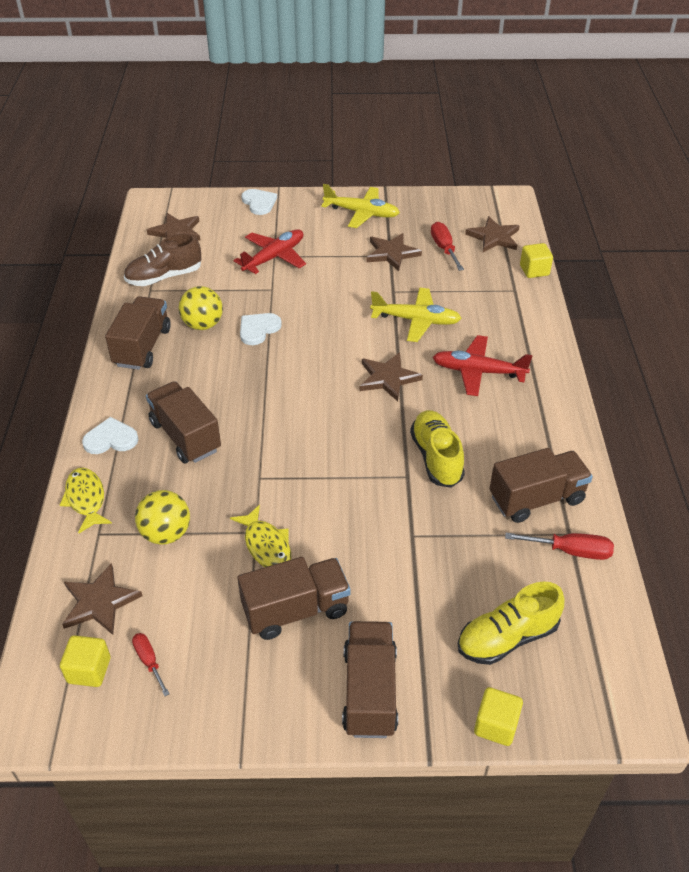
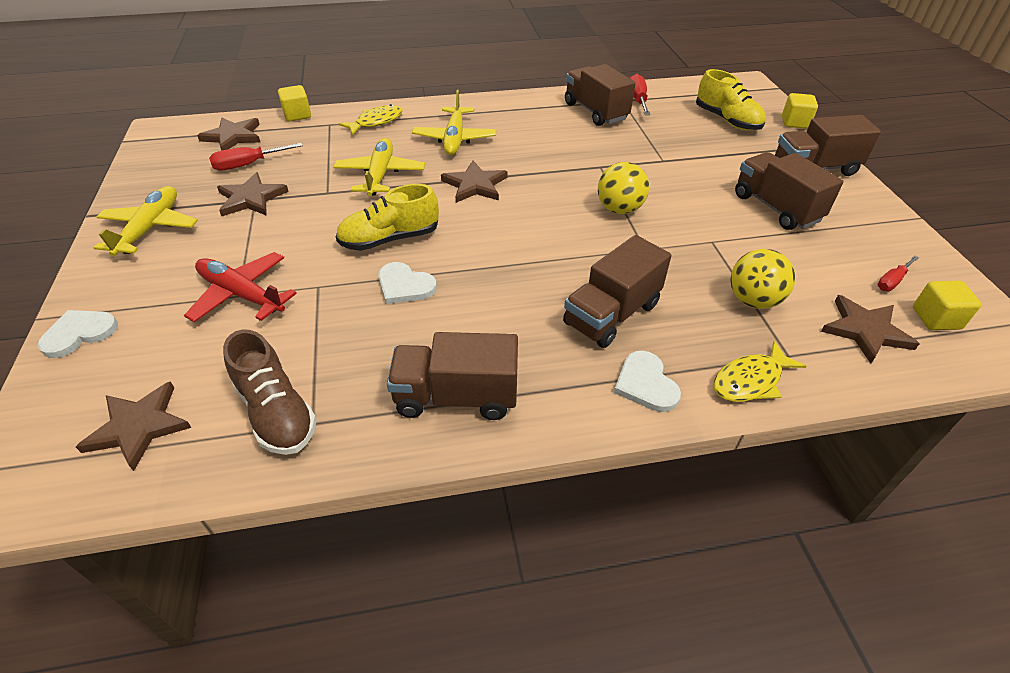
camera: 100 degrees left, 0 degrees up
(203, 325) = (399, 340): yellow ball -> yellow ball (619, 209)
(266, 545) = (723, 232): yellow fish -> yellow fish (376, 122)
(436, 457) = (572, 154): yellow shoe -> yellow shoe (390, 239)
(478, 371) = (454, 139): red plane -> yellow plane

